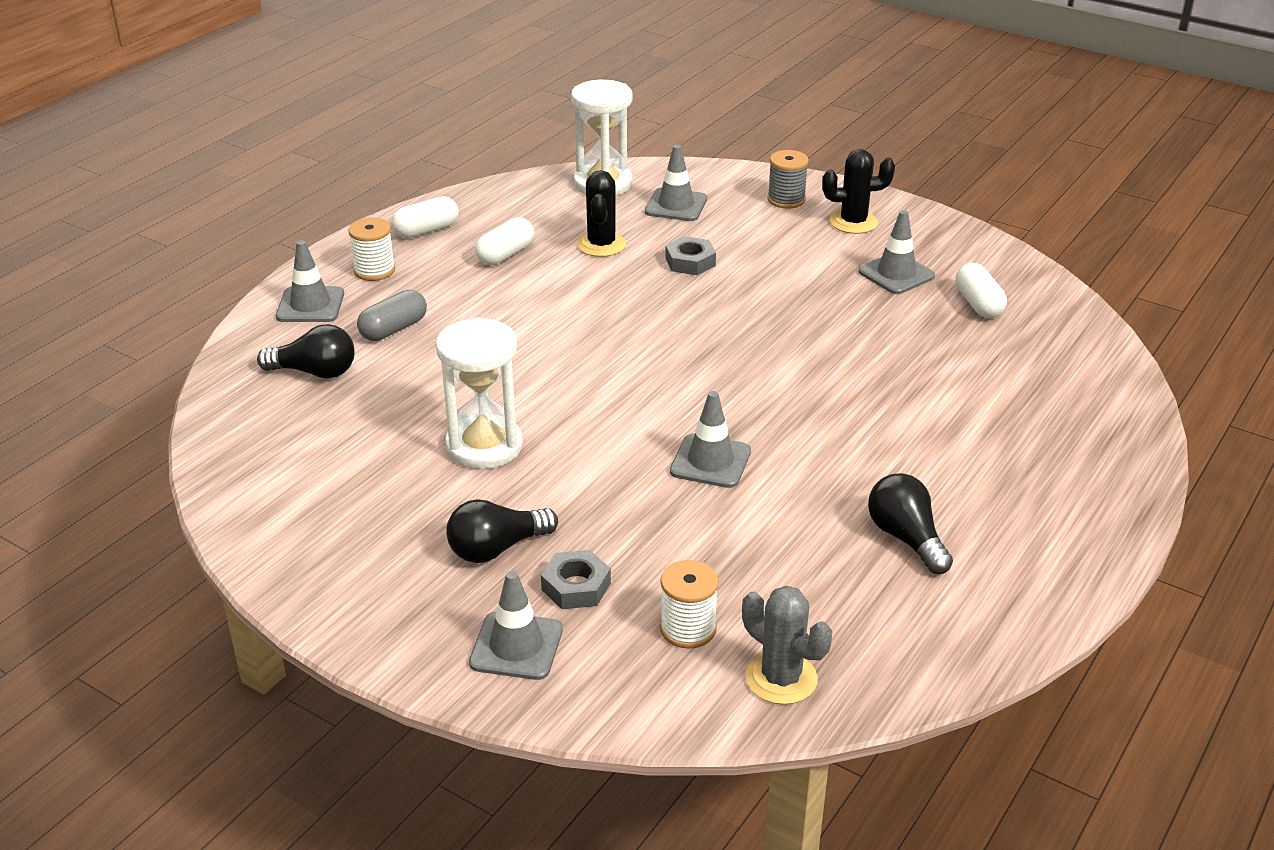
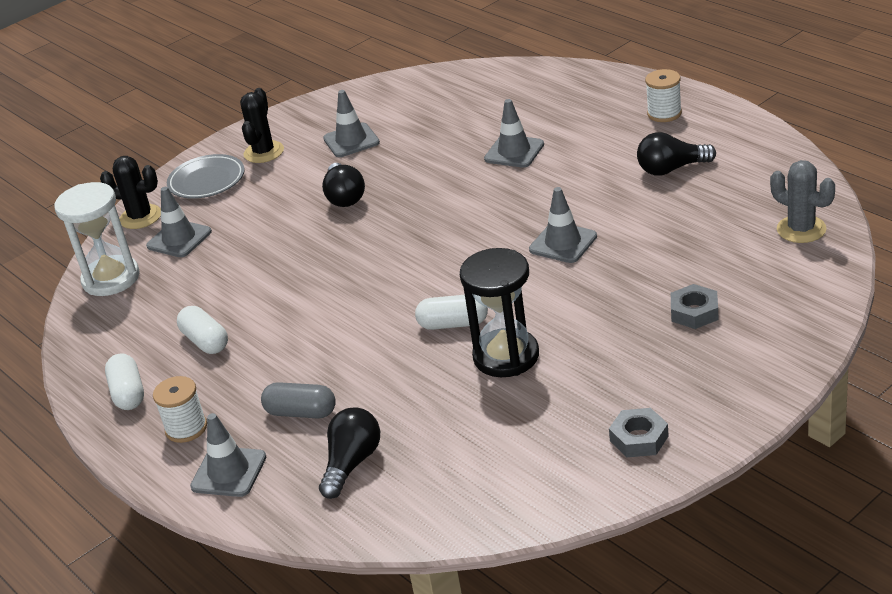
camera: 70 degrees left, 0 degrees up
(393, 329) = (301, 413): grey capsule -> grey capsule turned 45 degrees counterclockwise
(484, 446) = (506, 356): white hourglass -> black hourglass
(497, 549) = (642, 350): black light bulb -> black light bulb (344, 197)
(516, 646) = (755, 342): grey traffic cone -> grey traffic cone (514, 152)
(601, 245) = (222, 284): black cactus -> black cactus (140, 217)
(688, 629) = (748, 264): white spool -> white spool (664, 113)
(690, 262) = (278, 236): grey nut -> grey nut (639, 438)
(781, 678) = (801, 229): grey cactus -> grey cactus turned 75 degrees clockwise
(786, 199) = (207, 181): grey spool -> grey plate
(978, 304) = (410, 111): white capsule -> white capsule (453, 324)

